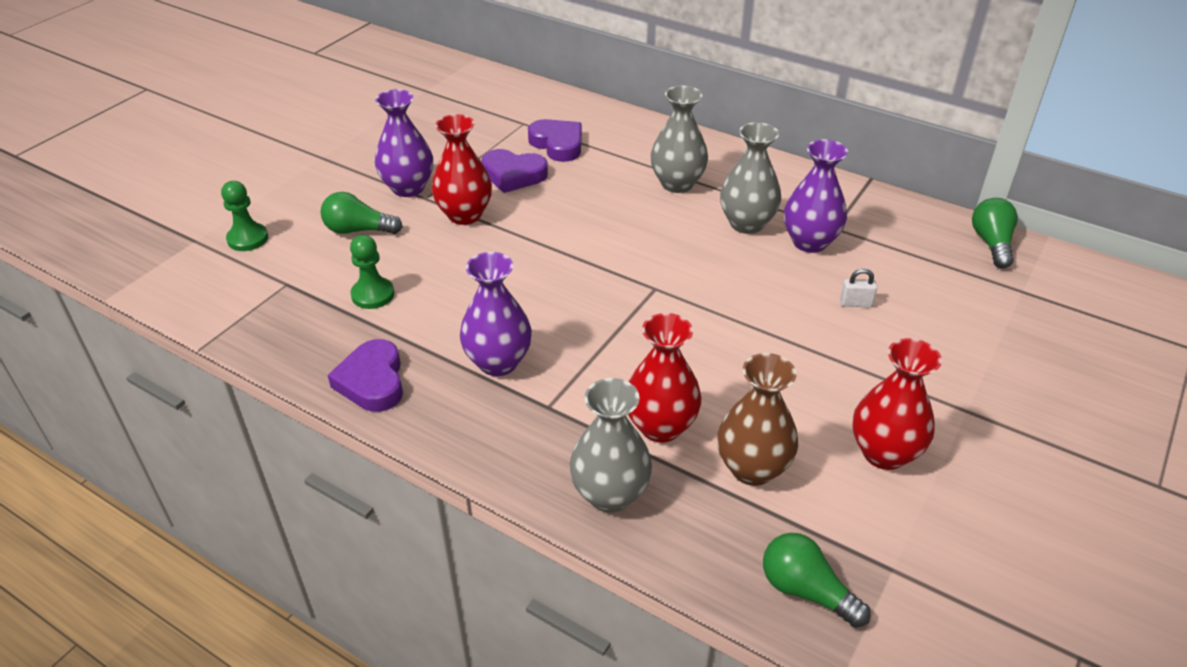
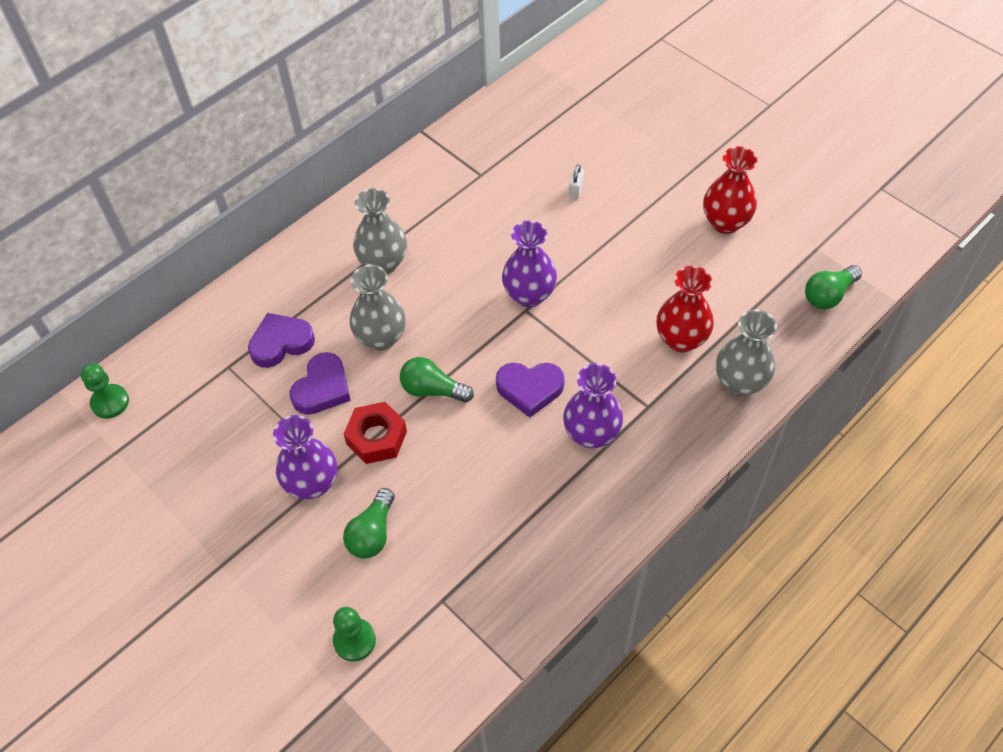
camera: 75 degrees left, 15 degrees up
(372, 381) = (595, 530): purple heart -> purple heart (530, 389)
(373, 295) = (479, 524): green pawn -> green pawn (110, 402)
(464, 215) = (376, 437): red vase -> red nut
(746, 224) = (458, 229): grey vase -> grey vase (381, 338)
(752, 468) = (728, 296): brown vase -> none
(809, 242) = (495, 195): purple vase -> purple vase (529, 295)
(991, 243) = (528, 91): green light bulb -> green light bulb (432, 390)

